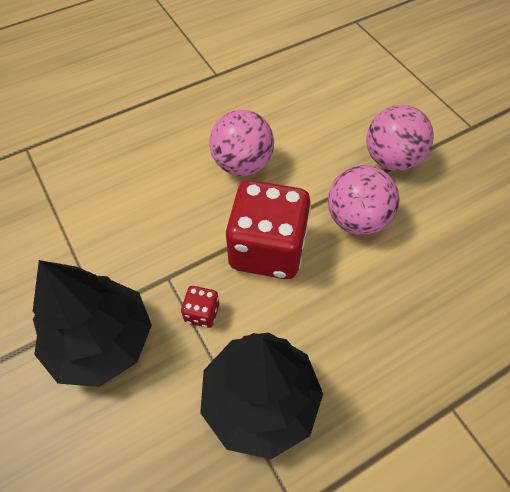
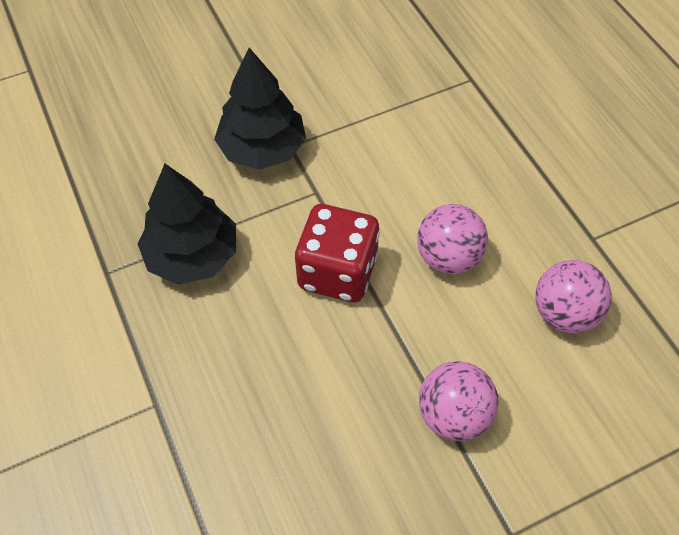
camera: 95 degrees right, 0 degrees up
(202, 313) = (277, 217): red dice -> none
(356, 219) = (367, 360): pink ball -> pink ball (564, 313)

